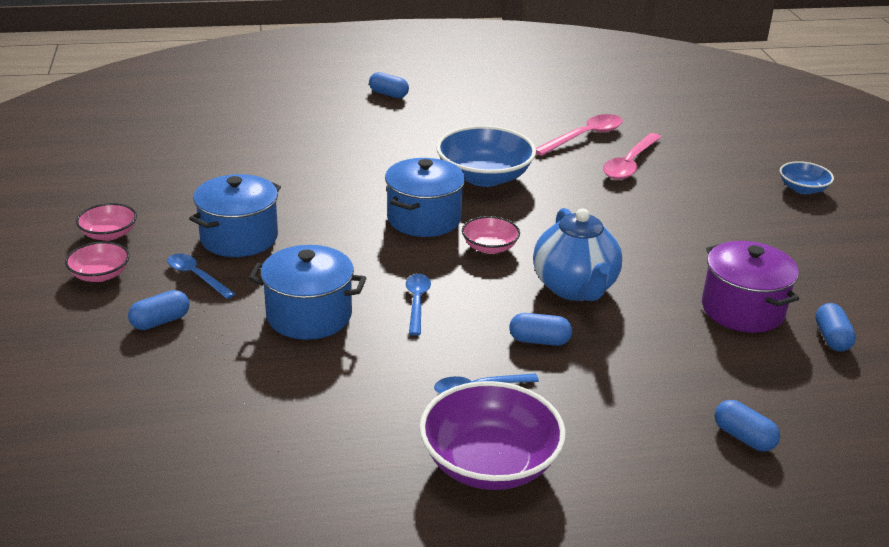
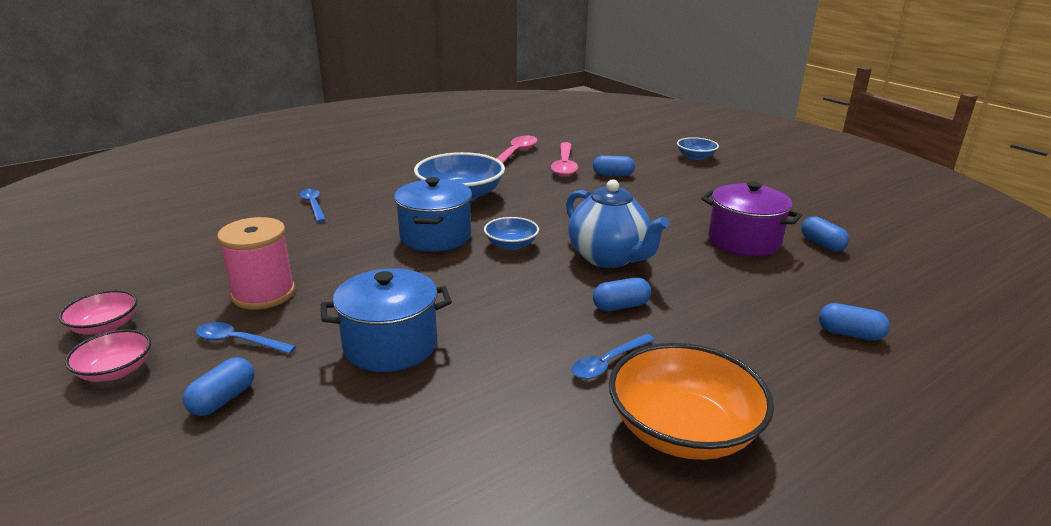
camera: 25 degrees left, 5 degrees down
(239, 238) = (263, 294): blue pot -> pink spool
(388, 94) = (329, 155): blue capsule -> blue capsule (613, 175)
(417, 302) = (486, 304): blue spoon -> blue spoon (313, 205)
(489, 247) = (511, 245): pink bowl -> blue bowl
(489, 463) = (683, 430): purple bowl -> orange bowl

